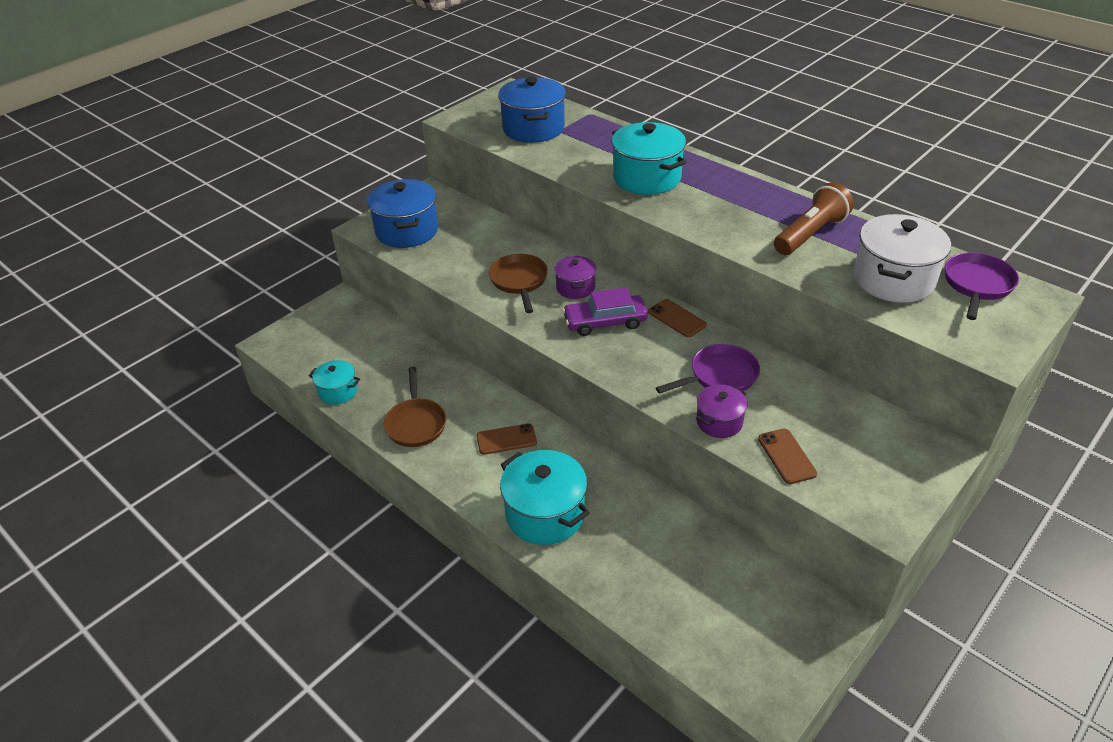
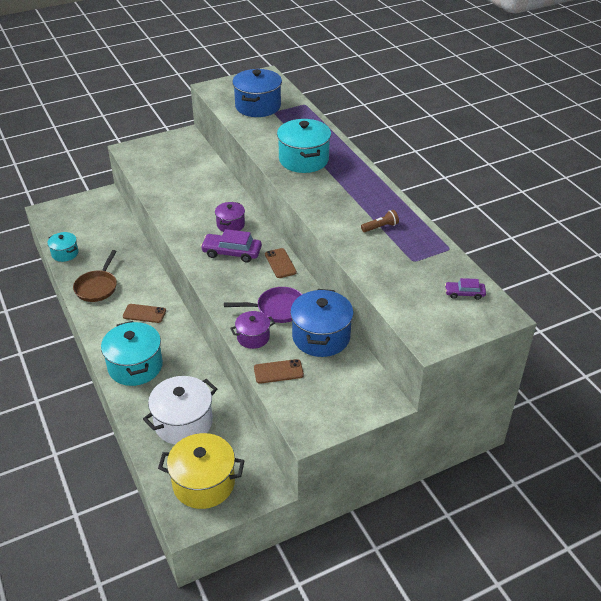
camera: 20 degrees right, 0 degrees up
(407, 231) = (153, 158): blue pot -> blue pot (321, 337)
(519, 281) = (198, 211): brown pan -> none
(752, 642) = (204, 483): none -> yellow pot
(786, 456) = (278, 372): brown phone -> brown phone turned 75 degrees clockwise
(810, 234) = (380, 227): brown flashlight -> brown flashlight, size x0.52
(893, 279) = (408, 273): white pot -> white pot (183, 423)
(977, 285) = (464, 293): purple pan -> purple car

